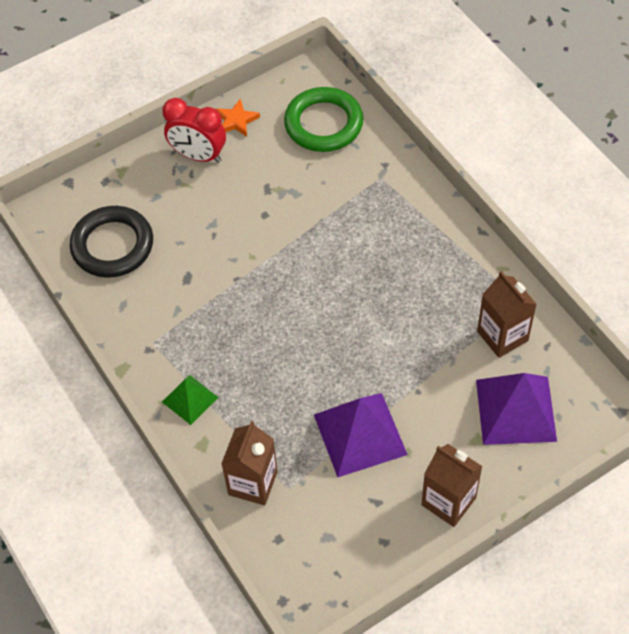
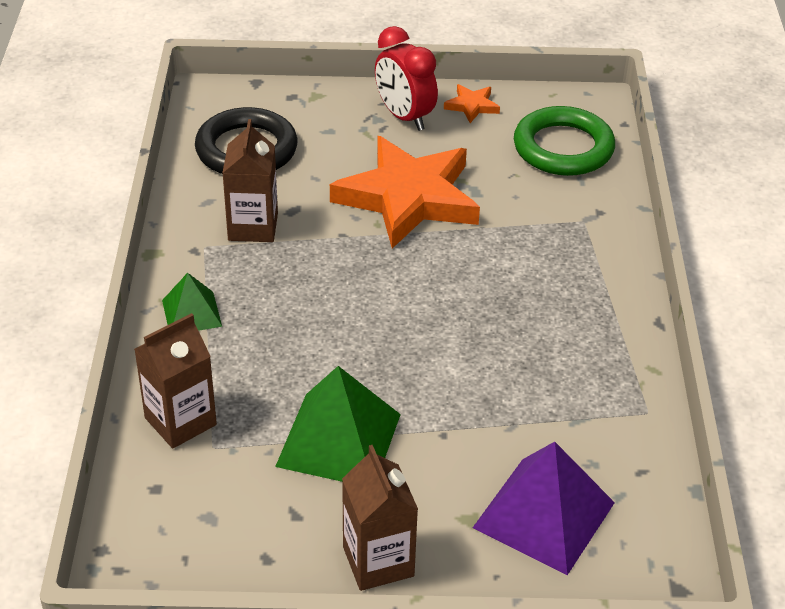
camera: 30 degrees right, 15 degrees down
(255, 223) = (408, 198): none -> orange star
(359, 434) = (338, 439): purple pyramid -> green pyramid
(502, 336) = (594, 433): brown carton -> brown carton (253, 227)

